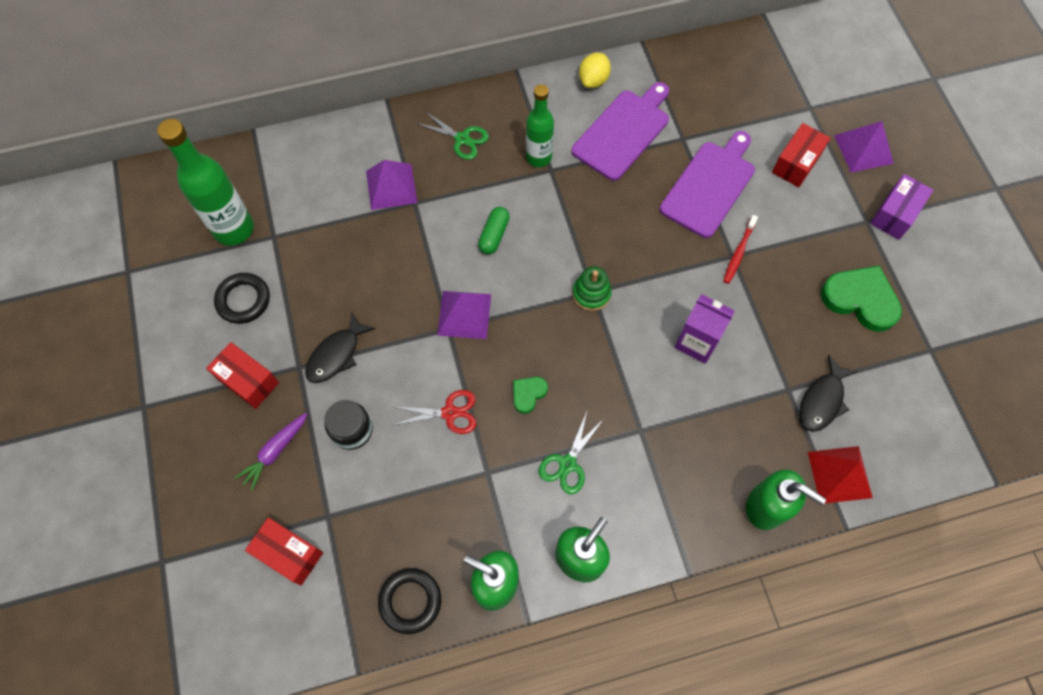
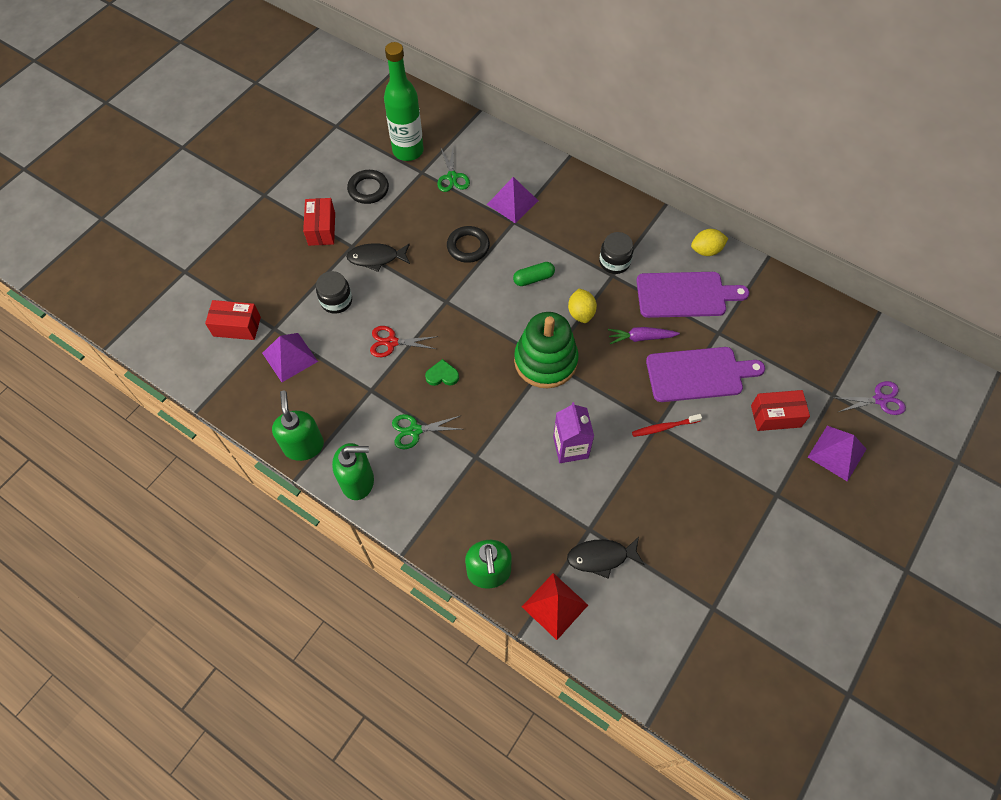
camera: 50 degrees right, 5 degrees down
(275, 452) = (291, 274): purple carrot -> purple carrot (641, 338)
(289, 553) = (237, 326): red box -> red box turned 75 degrees counterclockwise
(410, 601) = (257, 408): black ring -> black ring (468, 247)
(449, 413) = (391, 342): red scissors -> red scissors turned 135 degrees clockwise
(462, 139) = (584, 213): green scissors -> green scissors (452, 177)
(464, 314) = (463, 302): purple pyramid -> purple pyramid (289, 357)
(539, 157) = (614, 262): green bottle -> black jar
(567, 226) = (581, 313): none -> yellow lemon
(591, 293) = (545, 361): green stacking toy -> green stacking toy, size x1.95
(841, 81) = (880, 400): none -> purple scissors
(860, 299) = (707, 532): green heart -> none
(895, 214) = (803, 510): purple box -> none

